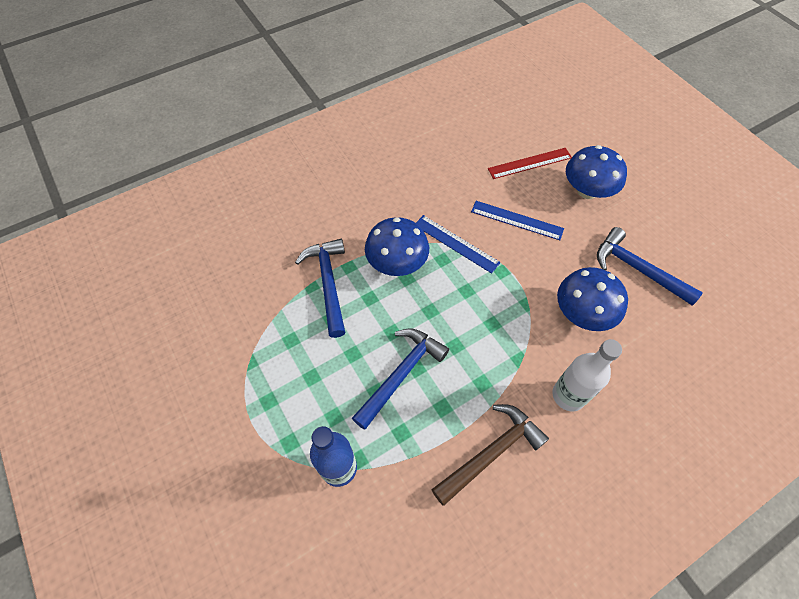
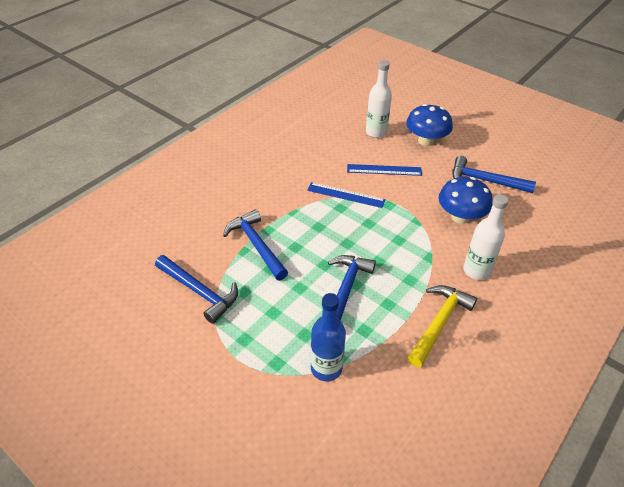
camera: 20 degrees left, 15 degrees down
(246, 326) = (199, 292): none -> blue hammer
(397, 263) = (306, 218): blue mushroom -> none
(491, 452) = (439, 323): brown hammer -> yellow hammer
(529, 163) = (376, 132): red ruler -> white bottle

